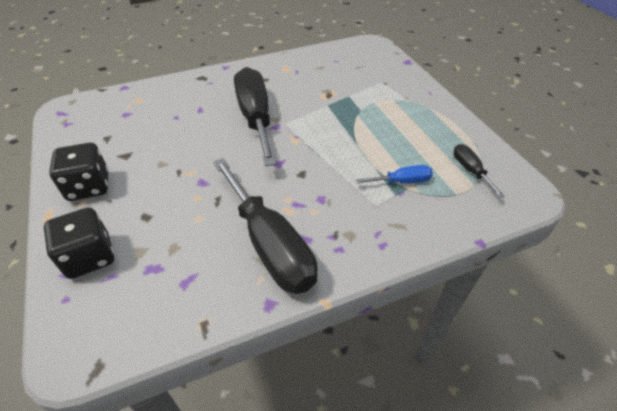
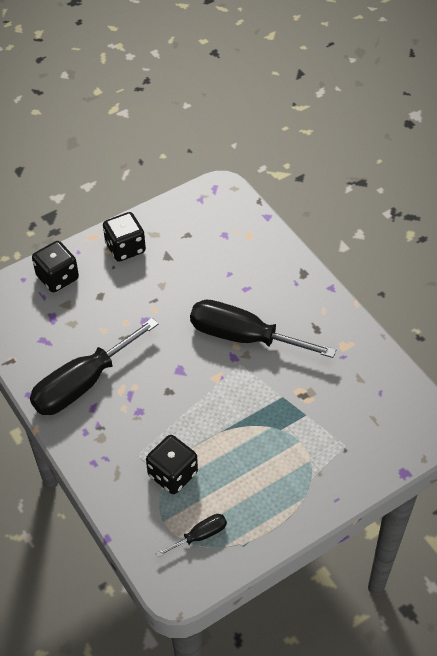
camera: 80 degrees right, 5 degrees up
(255, 117) = (243, 337): black screwdriver -> black screwdriver turned 135 degrees counterclockwise
(402, 181) = (172, 474): blue screwdriver -> black dice

